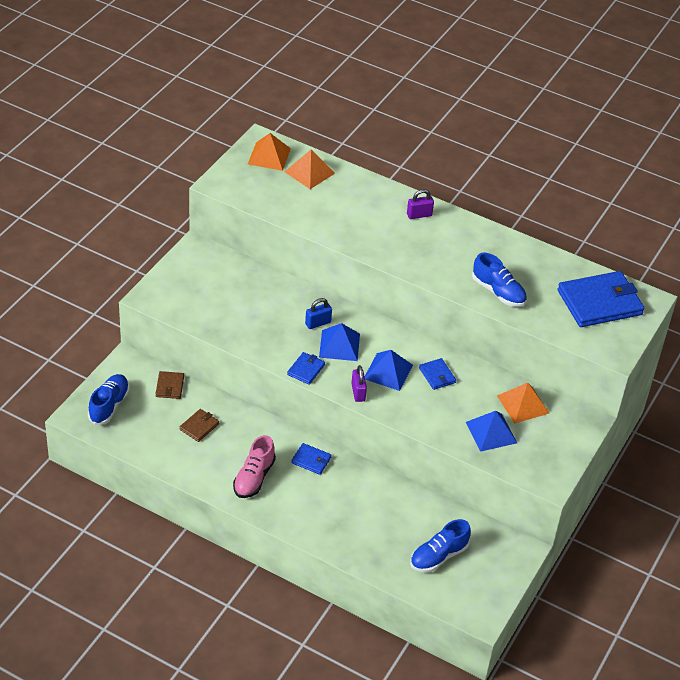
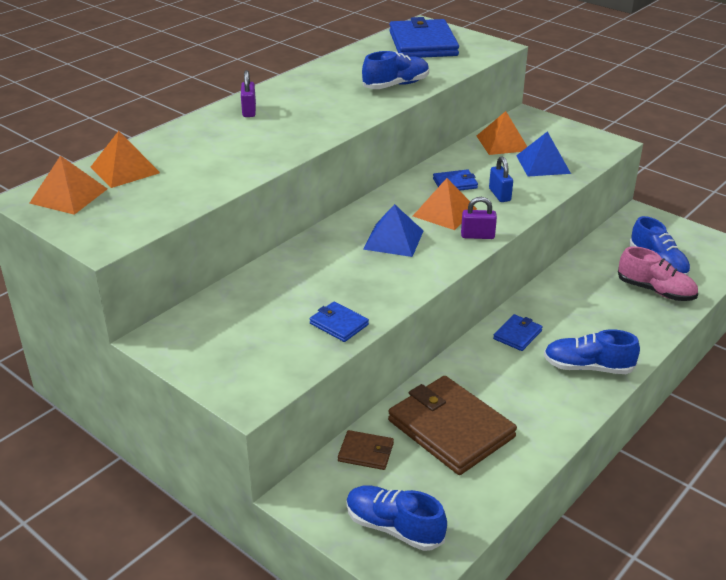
camera: 75 degrees left, 10 degrees down
(199, 426) = (450, 428): brown wallet -> brown wallet, size x2.16
(254, 478) = (547, 386): pink shoe -> pink shoe (655, 291)
(281, 502) = (588, 367): none -> blue shoe
(306, 369) = (433, 268): blue wallet -> blue wallet (339, 324)
(318, 323) = (350, 251): blue padlock -> blue padlock (499, 195)
(388, 371) = (445, 212): blue pyramid -> orange pyramid

